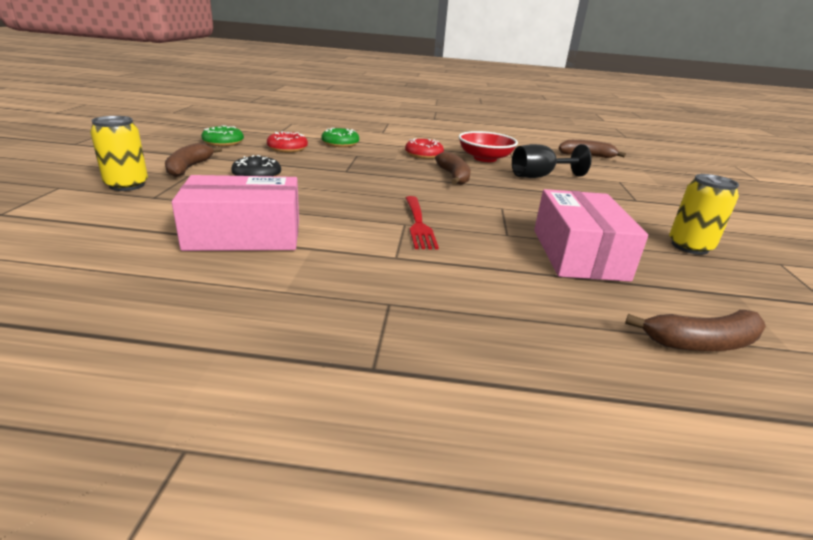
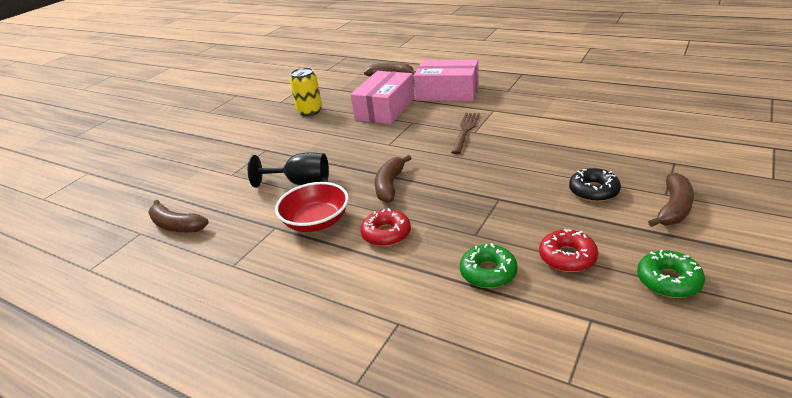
camera: 150 degrees left, 5 degrees up
(127, 185) = (712, 179): yellow can -> none
(244, 234) = (585, 126): pink box -> pink box (447, 92)
(418, 224) = (465, 131): red fork -> brown fork

